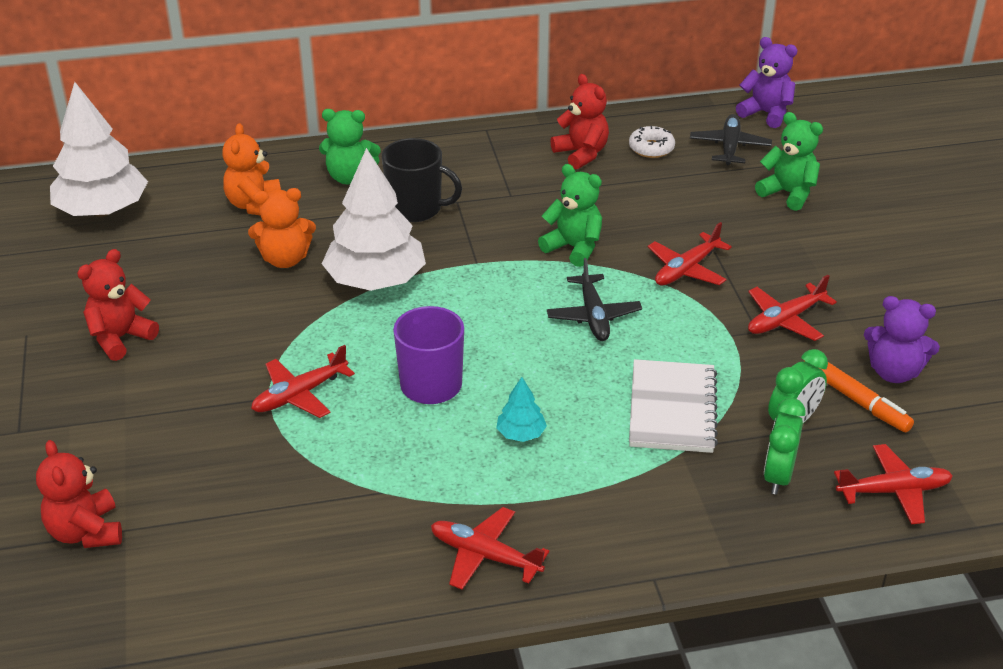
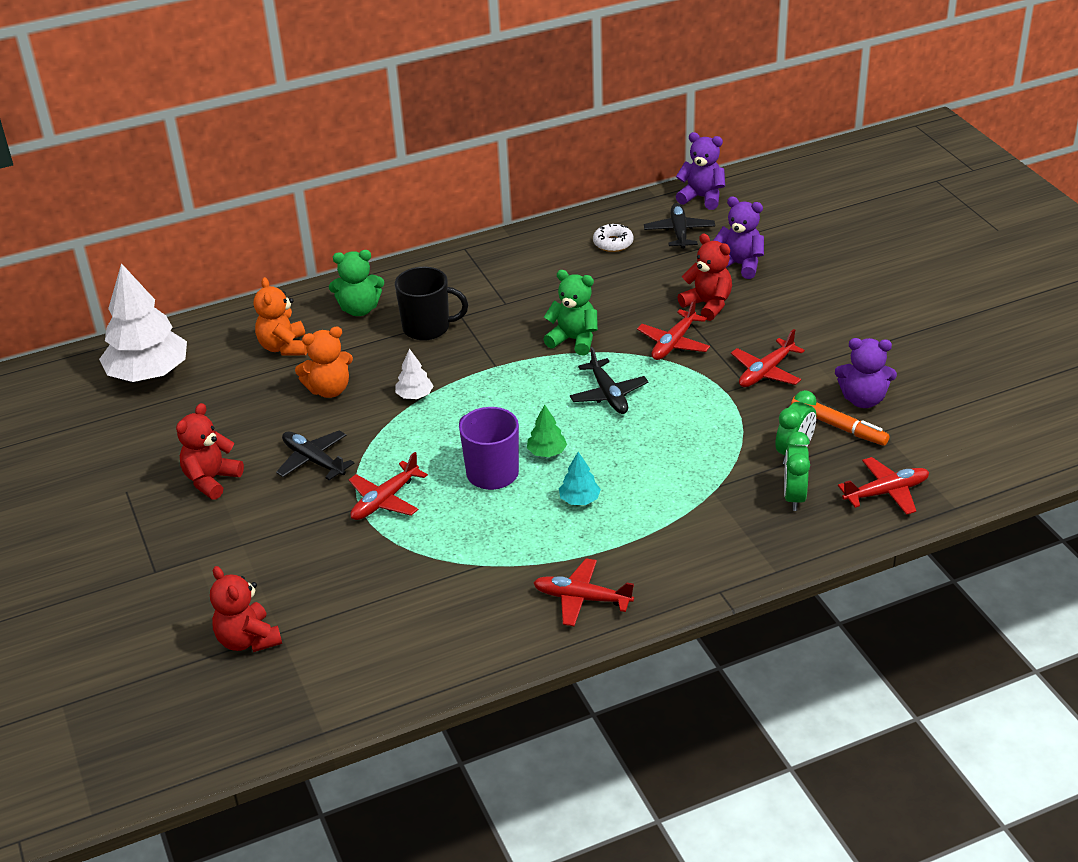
camera: 10 degrees left, 0 degrees up
(238, 336) = (314, 461): none -> black plane
(375, 281) = (414, 395): white tree -> white tree, size x0.43
(501, 371) = (547, 452): none -> green tree
(581, 154) = (554, 257): red teddy bear -> red teddy bear (708, 305)
(672, 409) = (695, 459): white notebook -> none
(788, 193) = (739, 265): green teddy bear -> purple teddy bear

